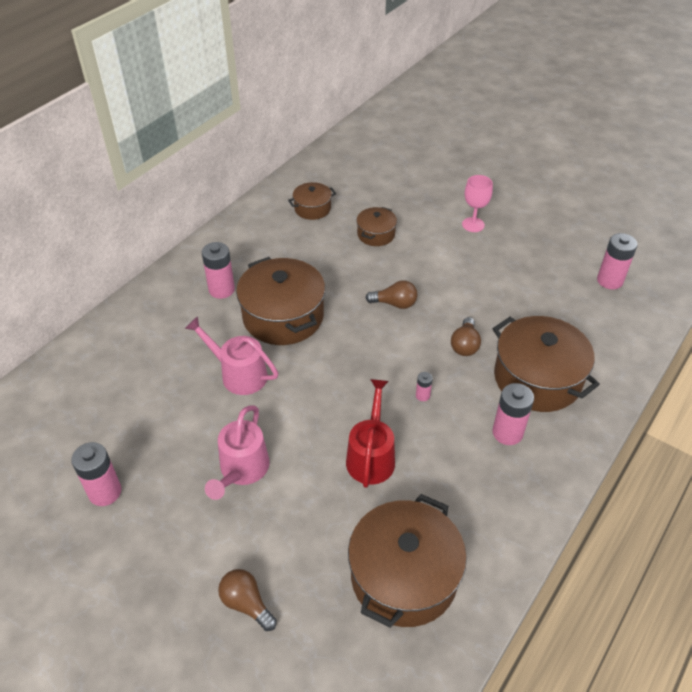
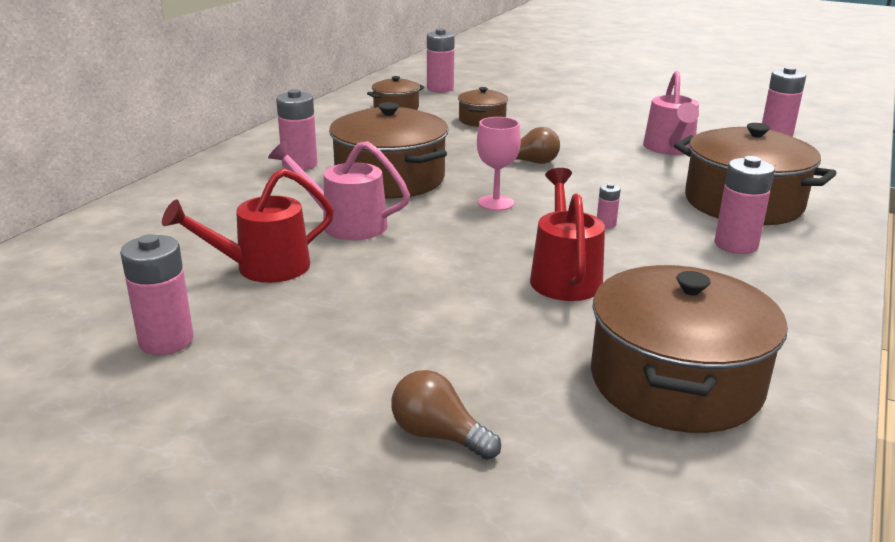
camera: 10 degrees left, 20 degrees down
(174, 421) = (262, 268): none -> red watering can
(241, 470) = (380, 303): pink watering can -> pink watering can (670, 149)
(356, 179) = (440, 89): none -> pink battery
(465, 345) = (636, 185): brown light bulb -> none
(473, 225) = (594, 109): pink goblet -> pink goblet (496, 203)

